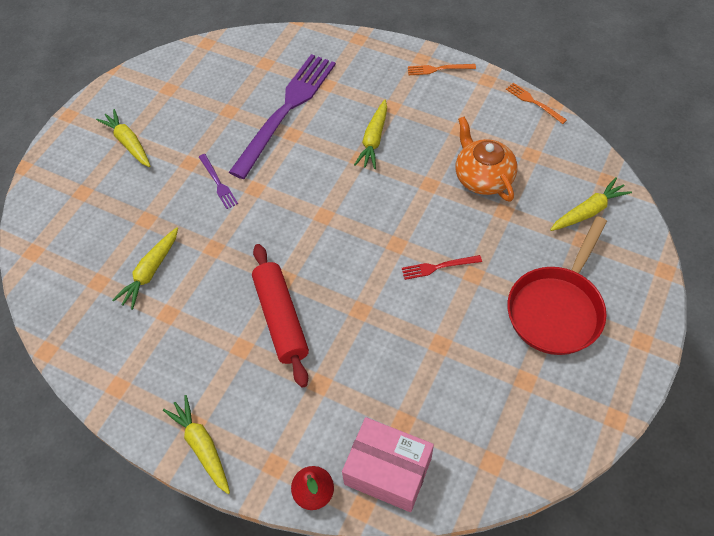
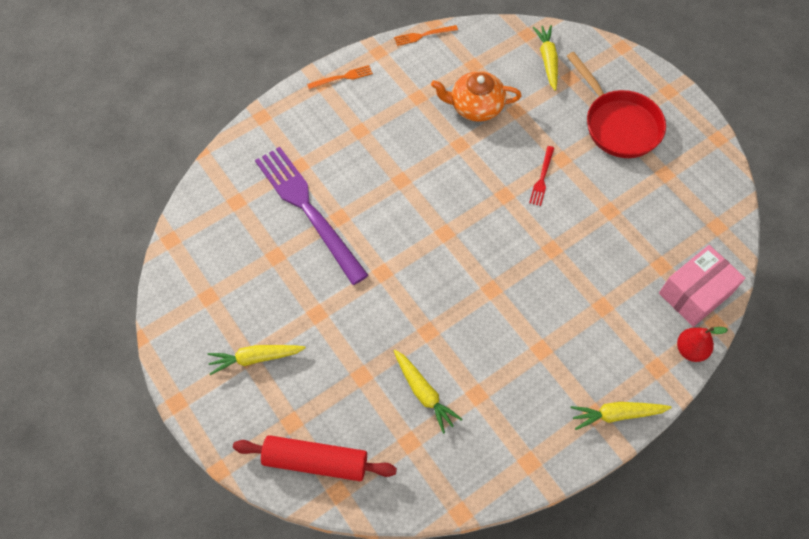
camera: 65 degrees left, 5 degrees up
(218, 183) = (357, 299): purple fork -> none
(281, 318) = (529, 309): red rolling pin -> red rolling pin (315, 461)
(374, 139) = (387, 160): yellow carrot -> none
(438, 69) = (342, 77): orange fork -> orange fork turned 135 degrees counterclockwise

